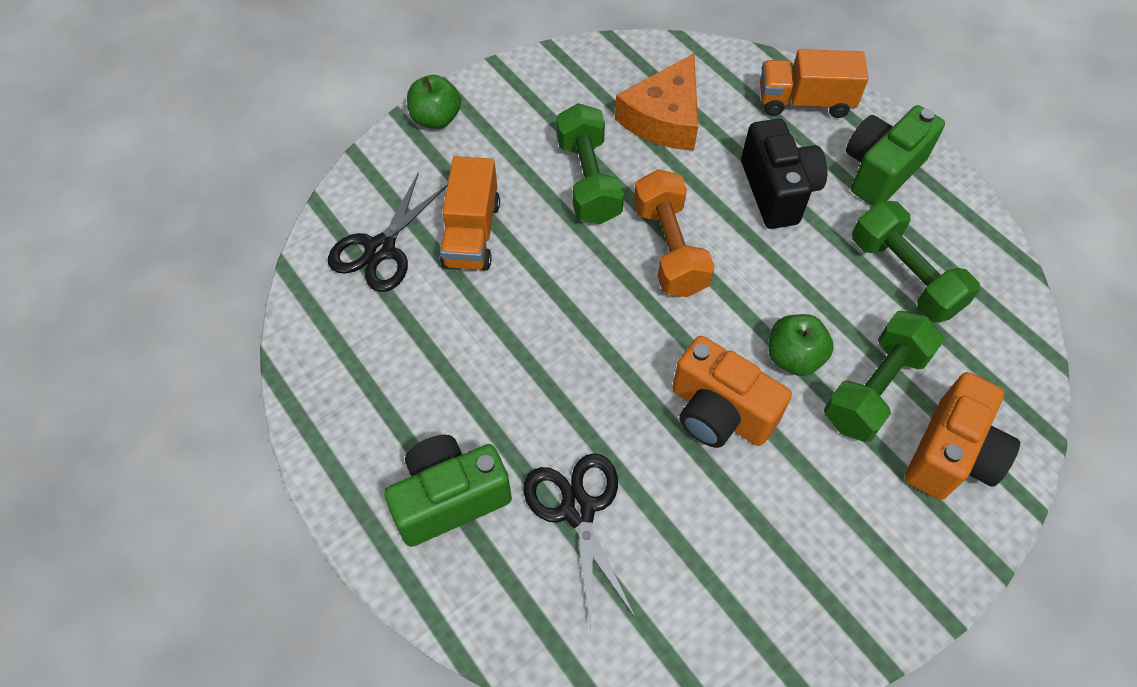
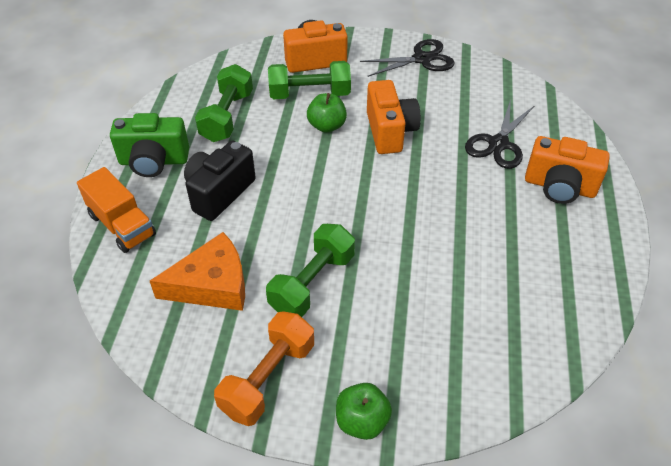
camera: 135 degrees left, 10 degrees down
(380, 249) = (495, 344): black scissors -> black scissors (422, 59)
(450, 498) = (559, 187): green camera -> orange camera
(471, 233) = (423, 307): orange truck -> none
(669, 249) = (318, 210): orange dumbbell -> orange dumbbell (268, 378)

